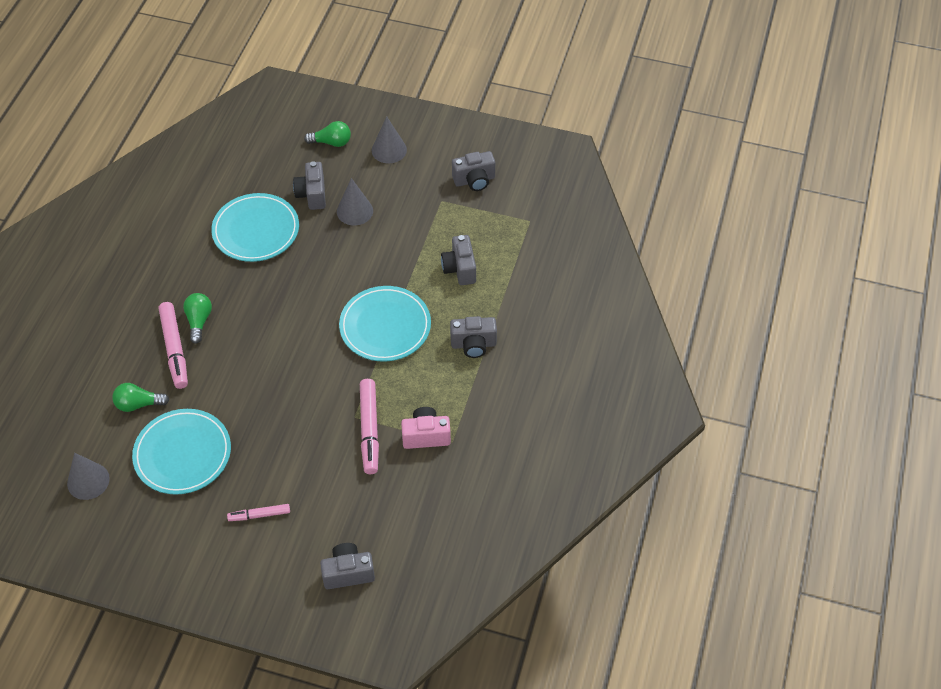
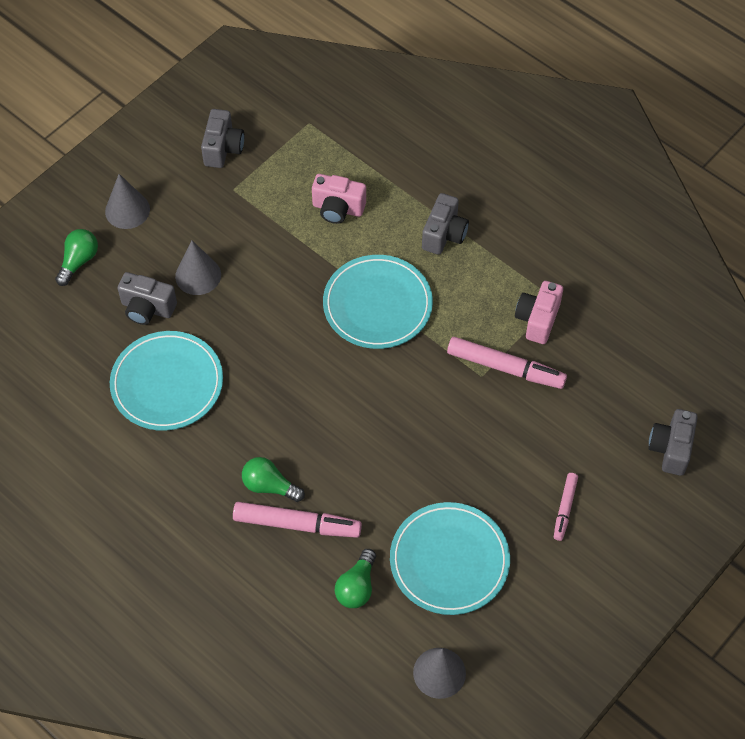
camera: 65 degrees left, 5 degrees up
(459, 269) = (338, 209): grey camera -> pink camera

